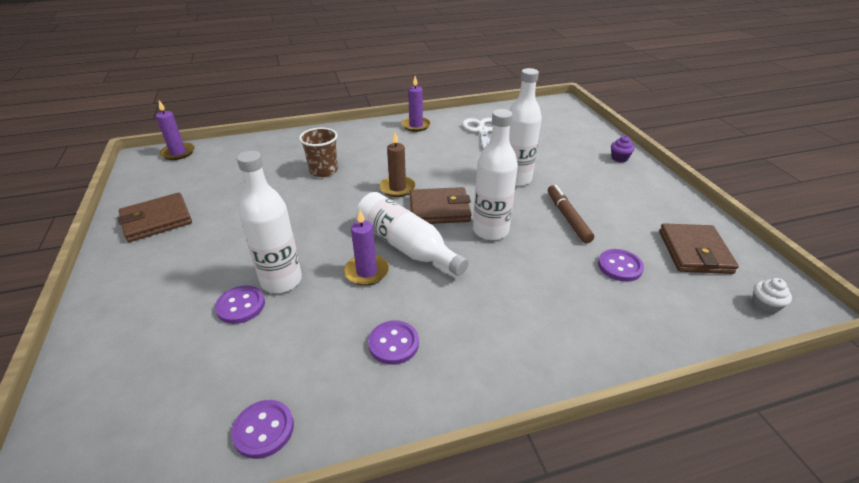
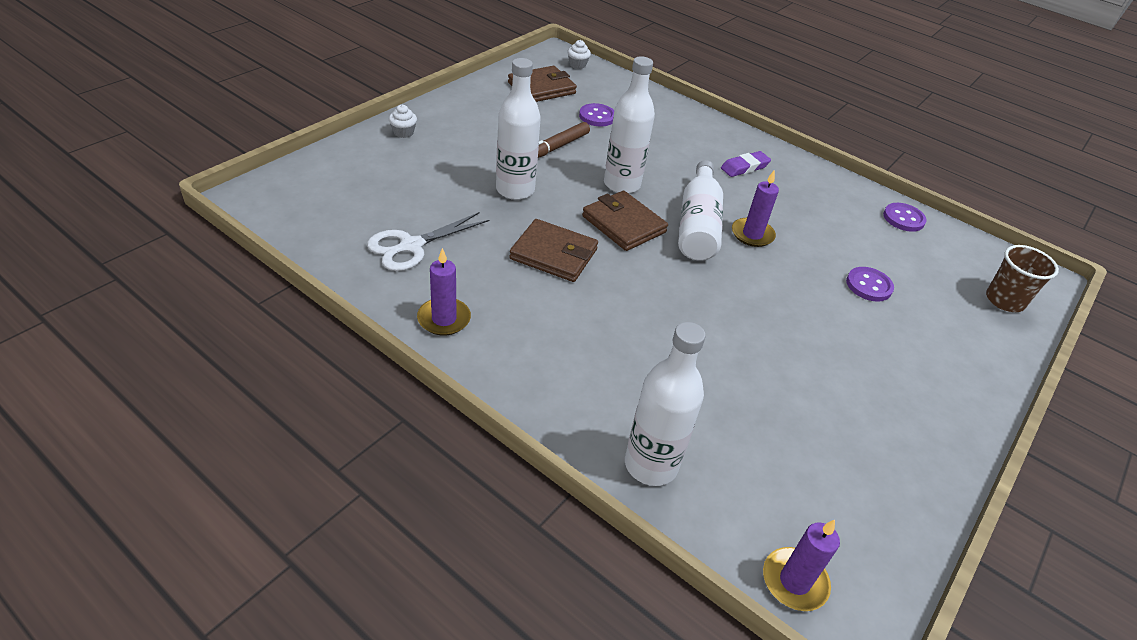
camera: 130 degrees left, 5 degrees up
(157, 220) = (895, 443): brown wallet -> brown wallet (554, 254)
(281, 281) = (822, 278): white bottle -> white bottle (651, 465)
(323, 170) = (651, 352): brown cup -> brown cup (1004, 300)
(393, 343) = (790, 194): purple button -> none
(397, 188) = (619, 268): brown candle -> none
(464, 334) = (744, 167): none -> purple eraser
(619, 158) = (403, 132): purple cupcake -> white cupcake

